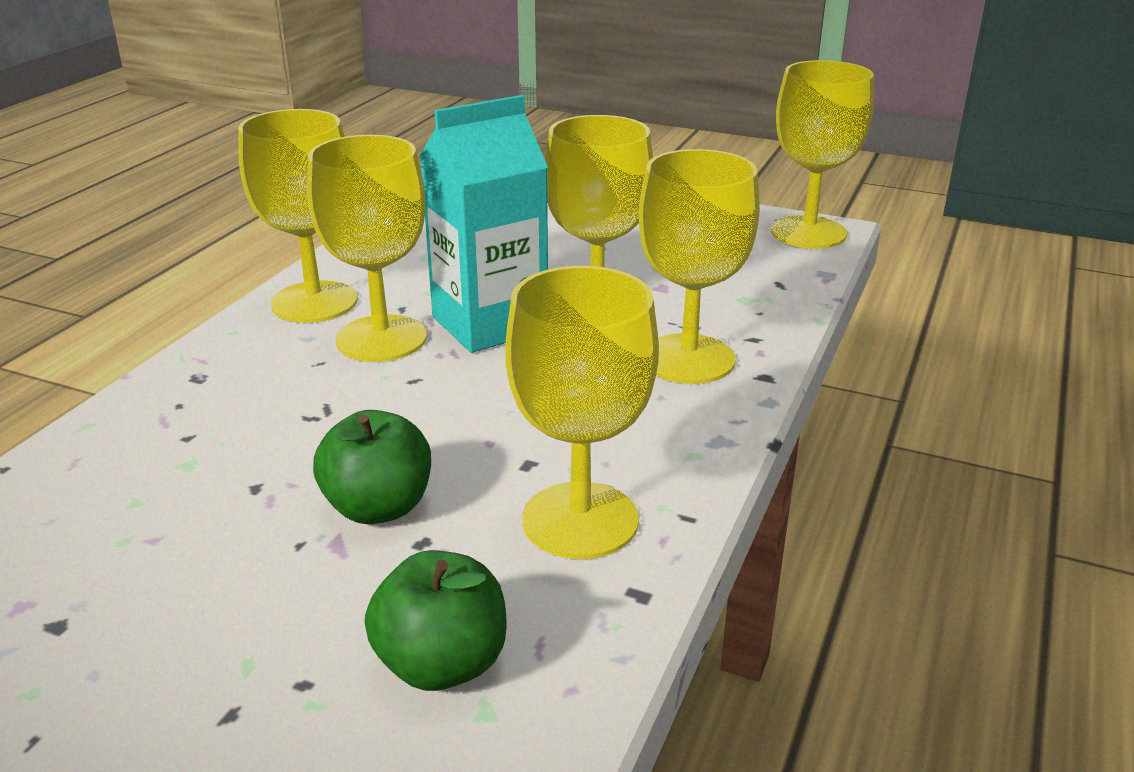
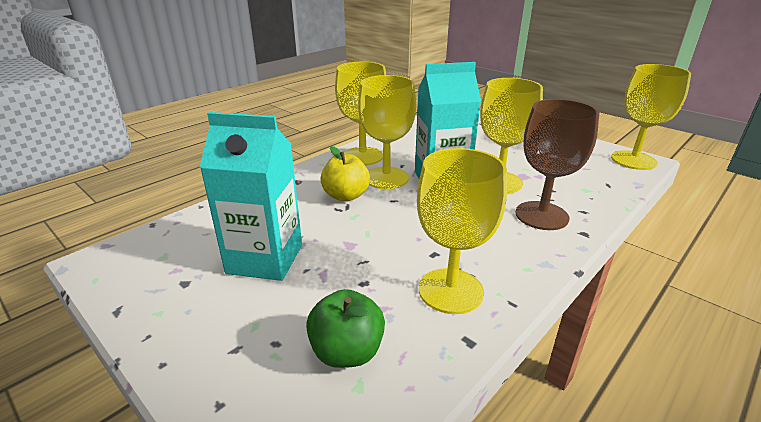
camera: 20 degrees right, 0 degrees up
(206, 542) = (265, 259): none -> turquoise carton
(315, 389) = (346, 196): none -> yellow apple
(378, 507) = (350, 260): green apple -> none
(688, 359) = (541, 215): yellow goblet -> brown goblet

